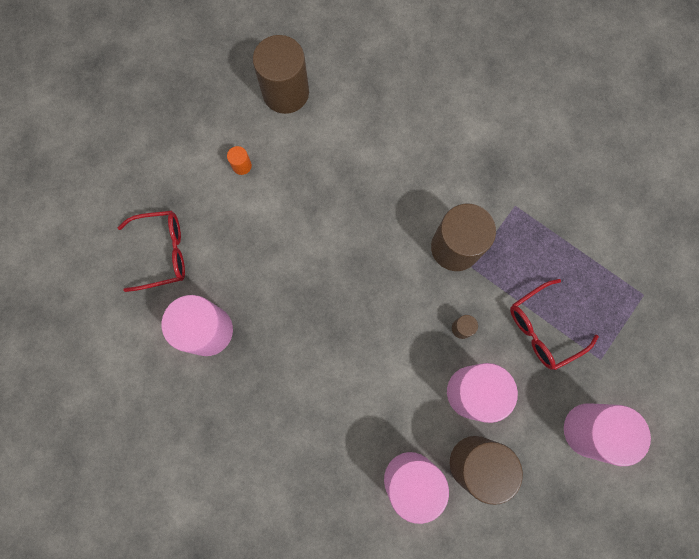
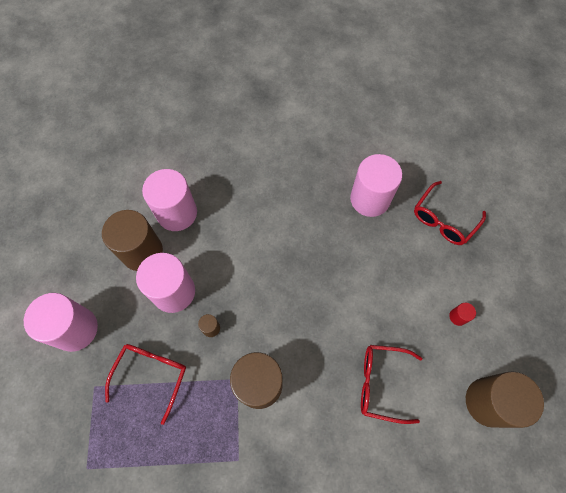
camera: 140 degrees right, 10 degrees down
(242, 165) = (458, 317): orange cylinder -> red cylinder
(354, 169) = (381, 383): none -> red glasses

